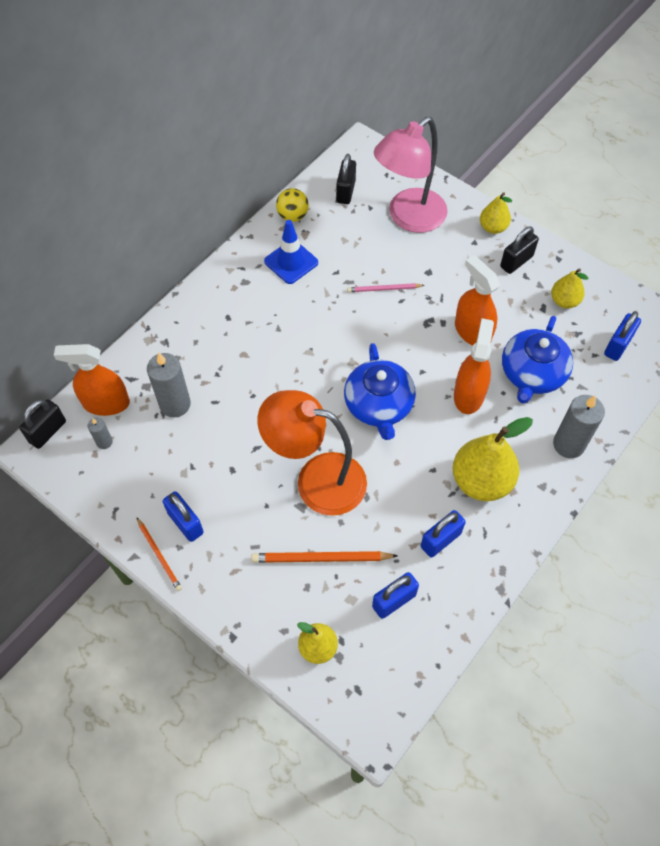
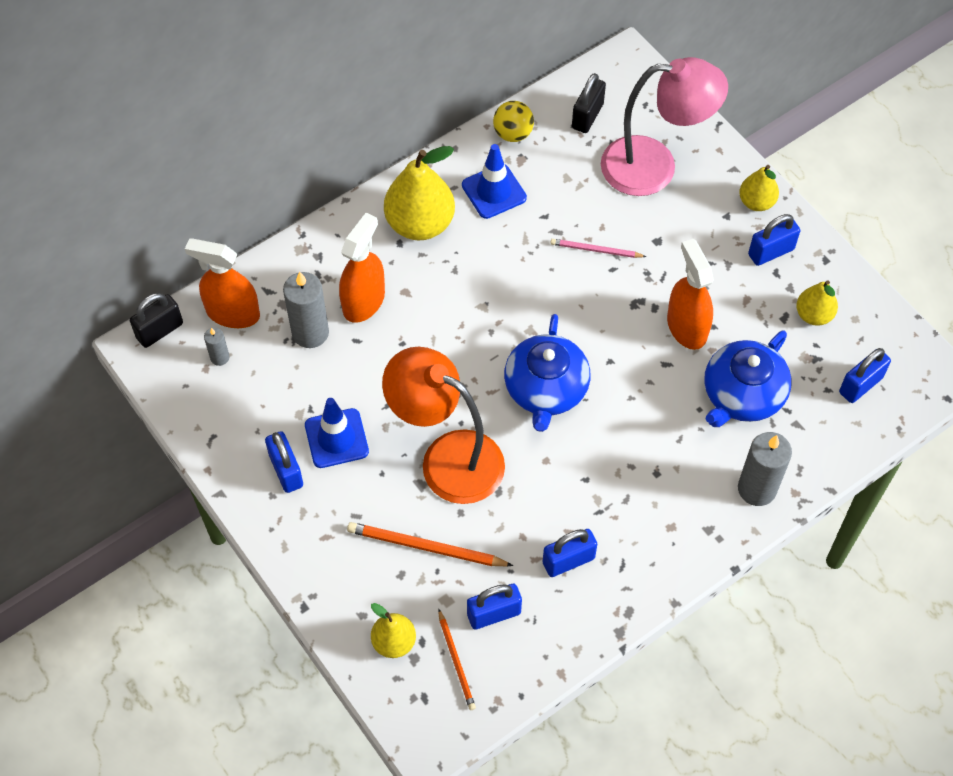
camera: 15 degrees right, 0 degrees up
(159, 555) = (248, 499): orange pencil -> orange pencil (456, 661)
(220, 485) = (336, 438): none -> blue traffic cone
(408, 218) = (654, 167): pink lamp -> pink lamp turned 150 degrees counterclockwise
(468, 395) = (657, 402): orange spray bottle -> orange spray bottle (364, 301)
(481, 481) = (638, 506): yellow pear -> yellow pear (420, 223)
(516, 261) = (771, 252): black padlock -> blue padlock

